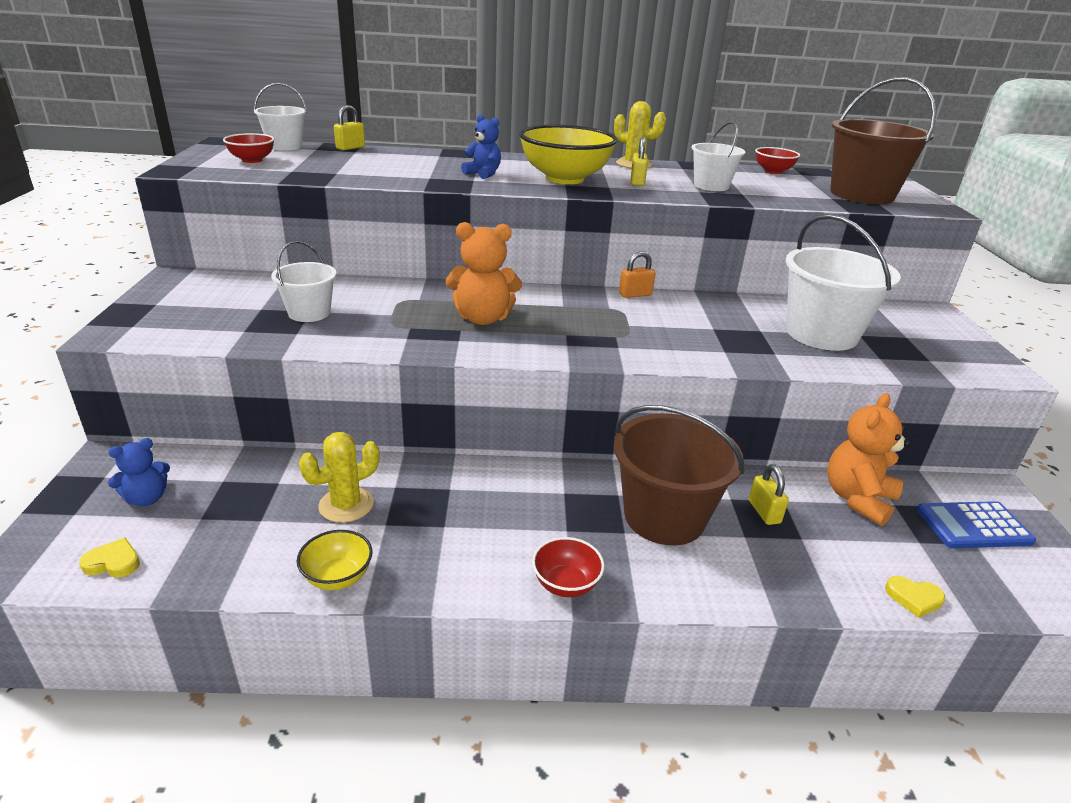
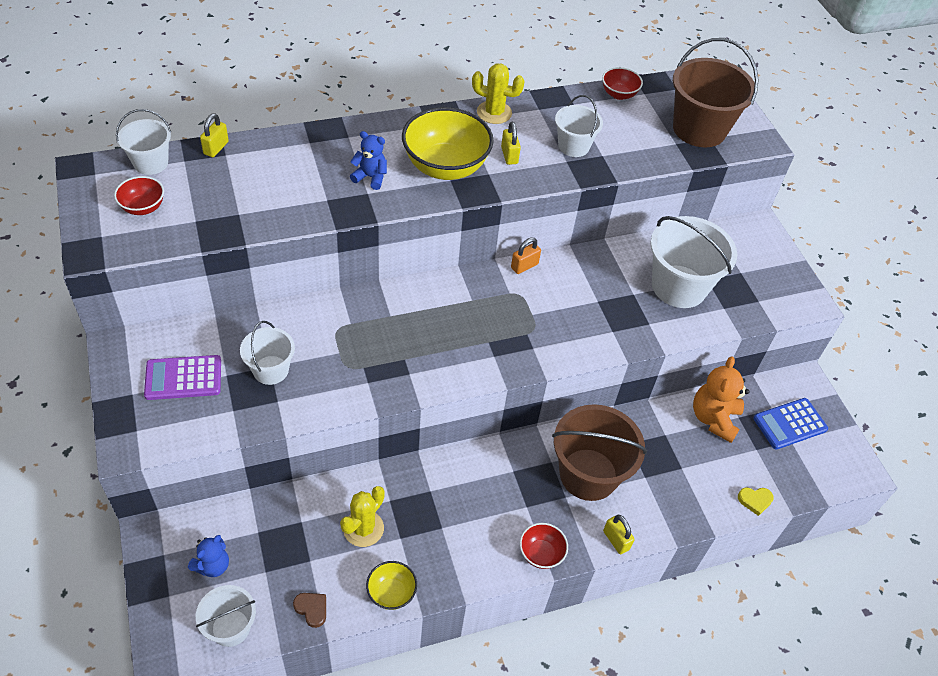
camera: 20 degrees left, 20 degrees up
(113, 562) = (231, 628): yellow heart -> white bucket
(216, 303) = (183, 378): none -> purple calculator
(225, 569) = (312, 609): none -> brown heart
(483, 318) = (415, 338): orange teddy bear -> none
(764, 512) = (654, 450): yellow padlock -> yellow padlock (616, 540)

